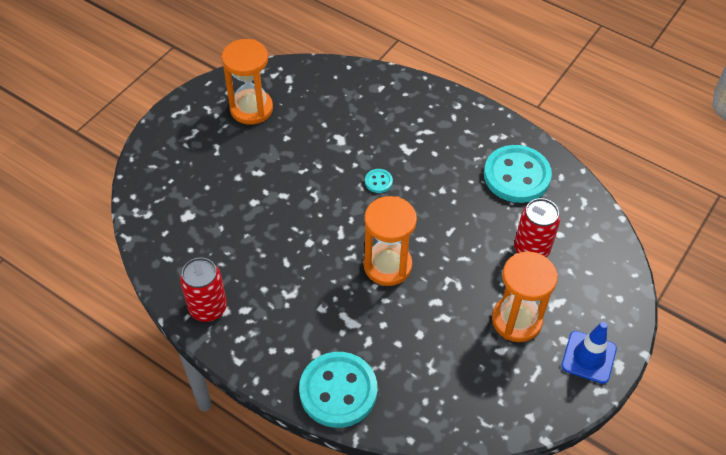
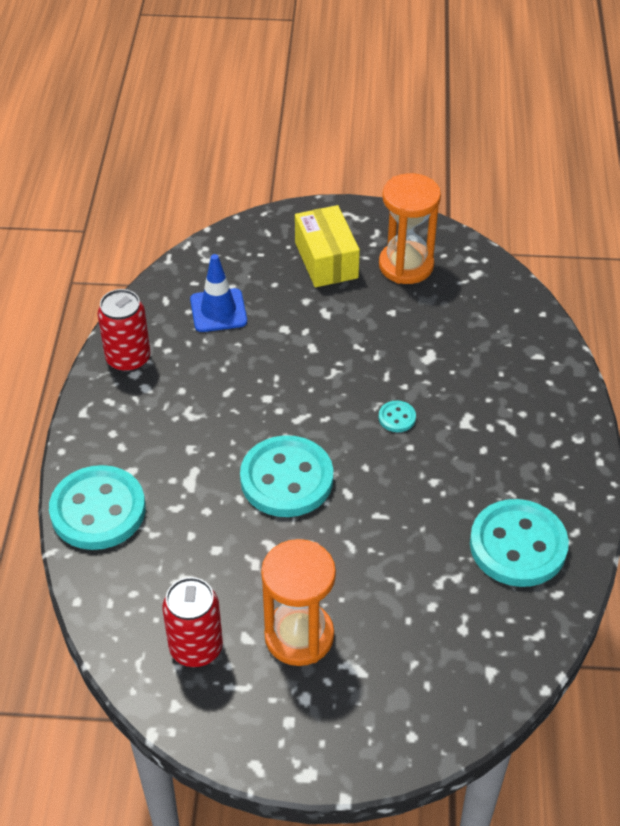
camera: 60 degrees right, 5 degrees down
(209, 147) = (326, 260): none -> yellow box
(387, 266) = (286, 479): orange hourglass -> turquoise button
(531, 249) = (415, 608): red can -> red can (196, 648)
(588, 357) = (297, 735): blue traffic cone -> blue traffic cone (218, 311)

